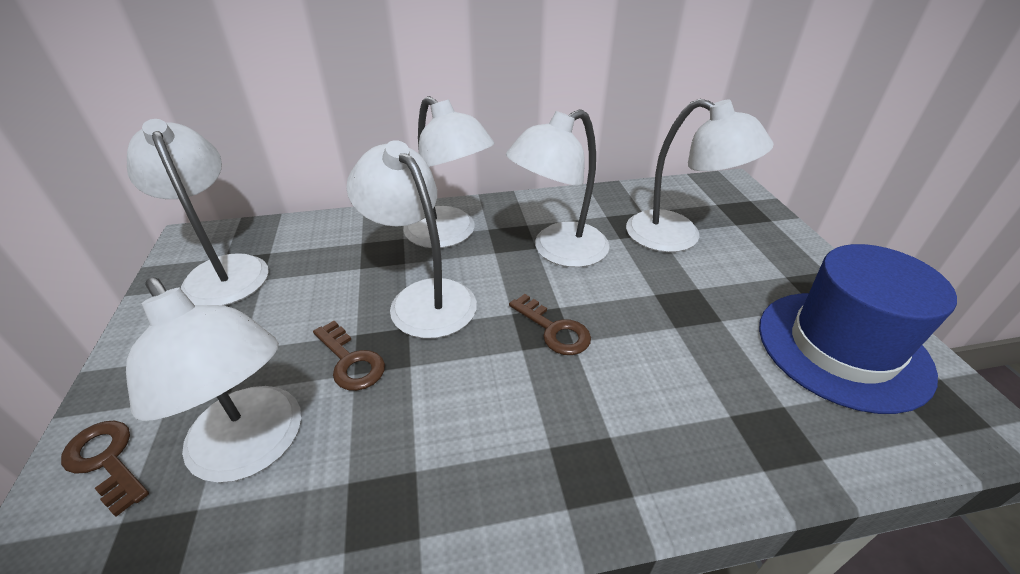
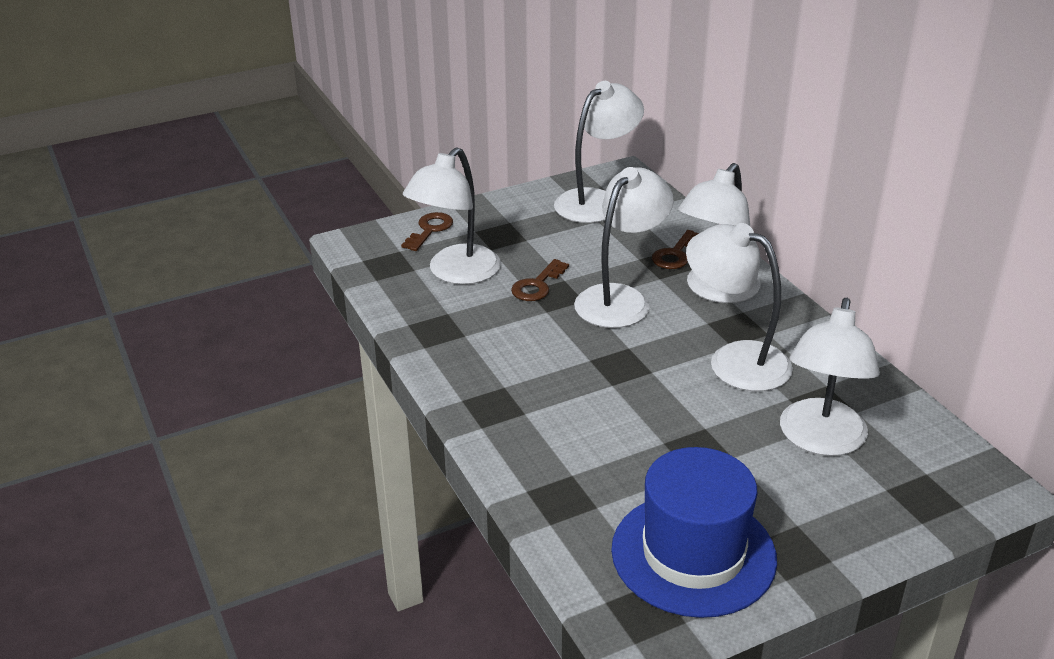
camera: 75 degrees right, 5 degrees down
(554, 330) = (620, 372): brown key -> brown key (675, 254)

